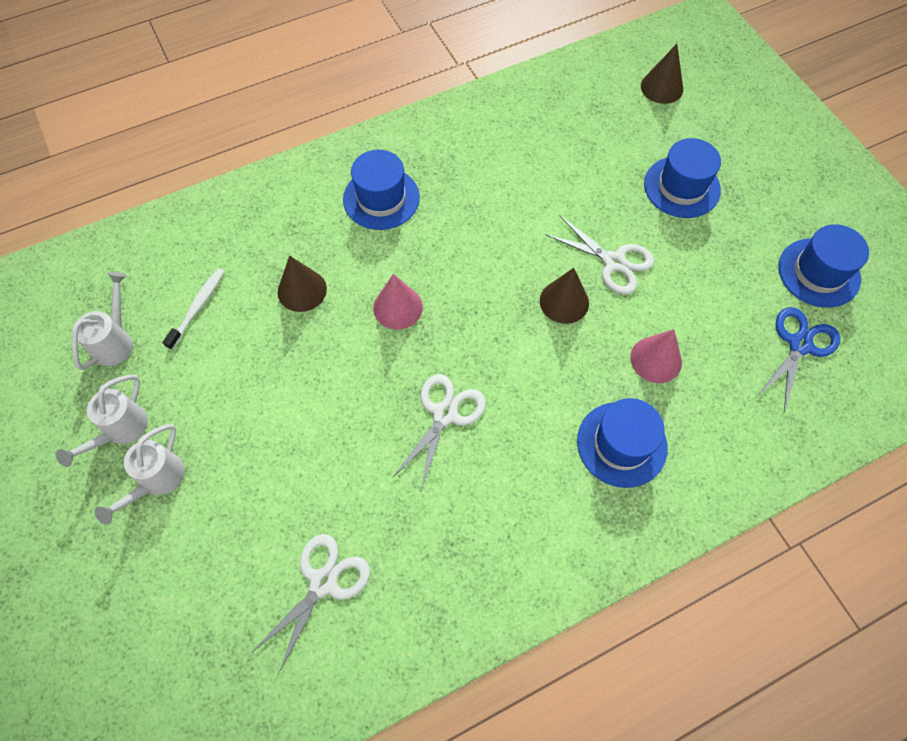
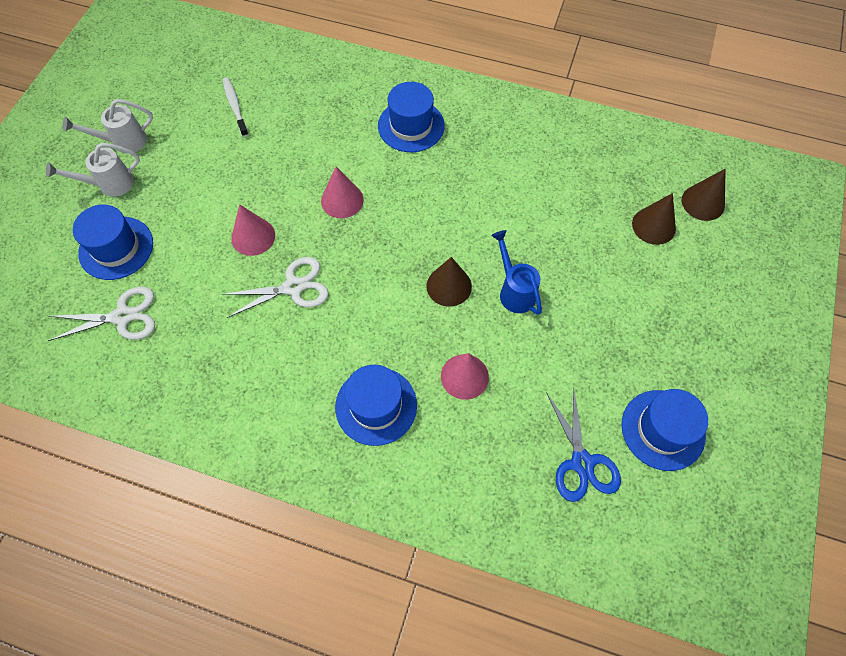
camera: 45 degrees right, 0 degrees up
(116, 340) = (175, 90): white watering can -> none
(198, 307) = (235, 106): white toothbrush -> white toothbrush turned 90 degrees counterclockwise
(302, 290) = (300, 143): brown cone -> brown cone (653, 226)
(357, 404) = (253, 236): none -> pink cone
(614, 262) = (514, 290): white scissors -> blue watering can
(681, 187) = (629, 282): blue hat -> blue hat (116, 248)
(800, 345) = (582, 463): blue scissors -> blue scissors turned 90 degrees clockwise

